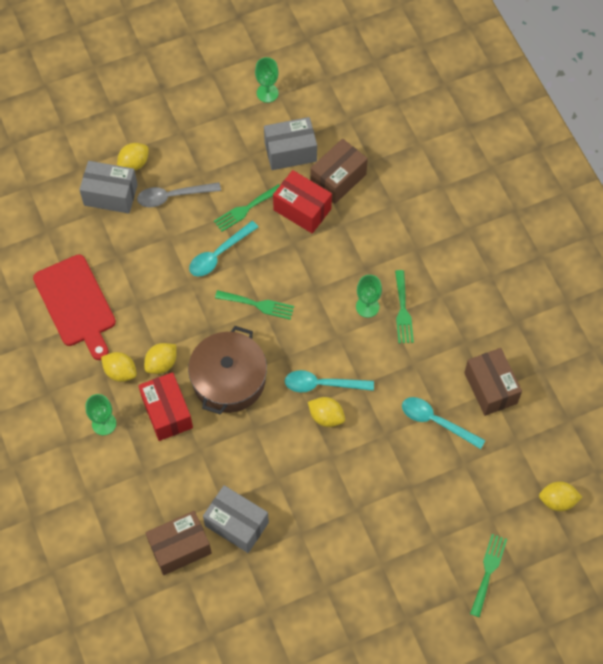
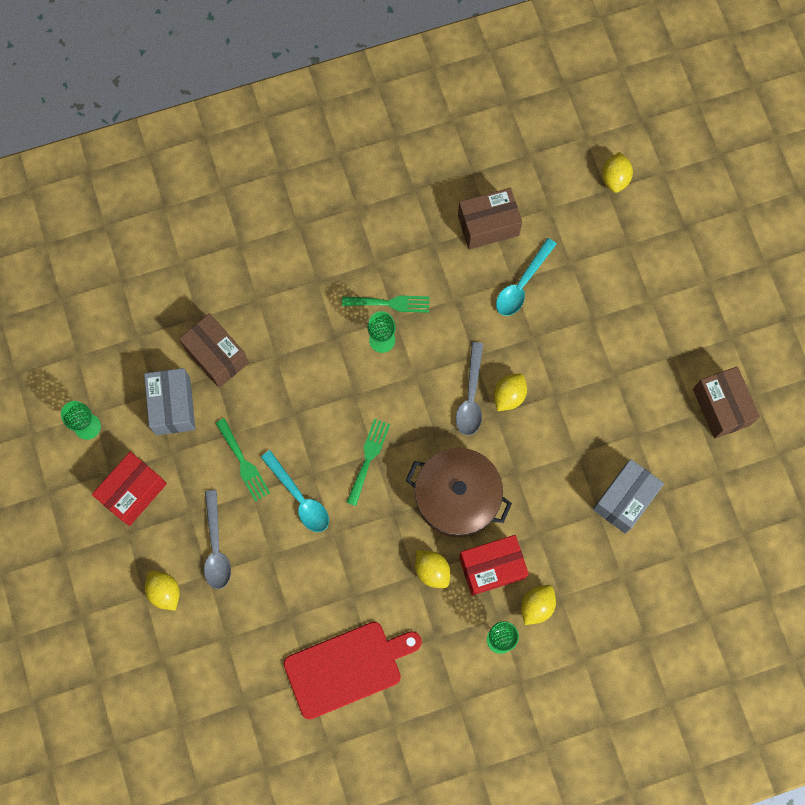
camera: 85 degrees left, 10 degrees up
(110, 195) = (205, 622): grey box -> none
(120, 372) = (438, 618): yellow lemon -> yellow lemon (536, 606)
(180, 548) = (648, 561): brown box -> brown box (721, 407)
(302, 209) = (251, 399): red box -> red box (133, 492)
(322, 384) = (471, 396): turquoise spoon -> grey spoon
(488, 571) = (685, 254): green fork -> none

